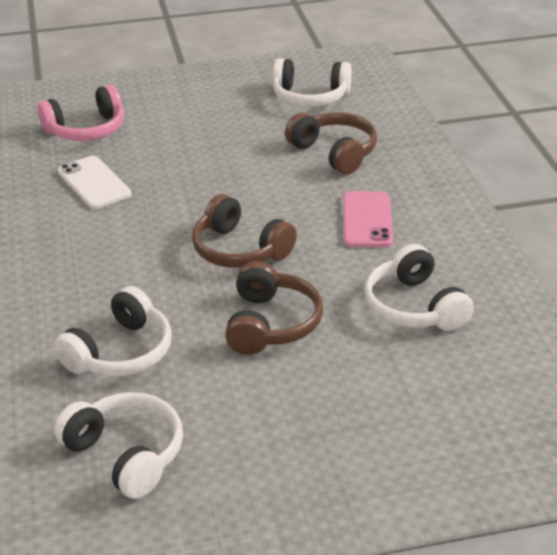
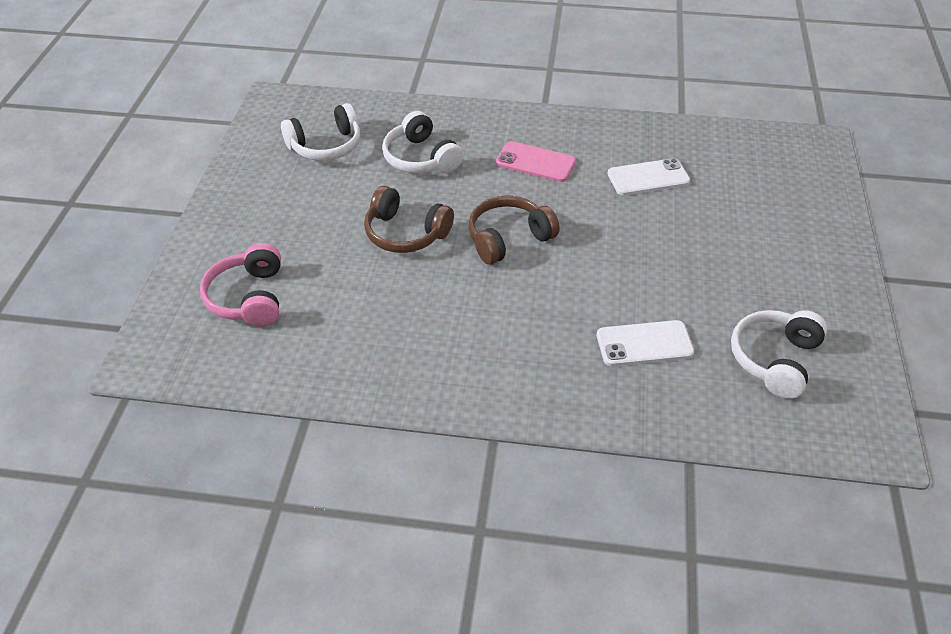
camera: 110 degrees right, 10 degrees up
(86, 130) = (745, 187): pink headphones -> pink headphones (248, 298)
(334, 152) = (644, 344): brown headphones -> white phone
(367, 220) = (513, 330): pink phone -> pink phone (535, 162)
(414, 307) = (375, 318): white headphones -> none

